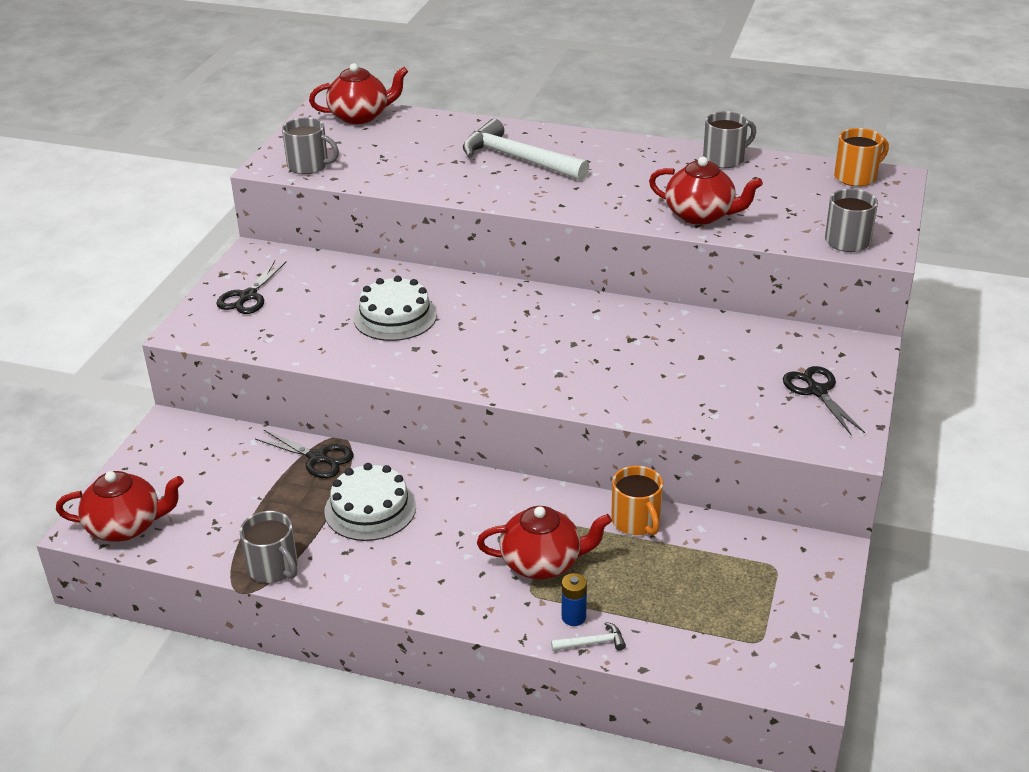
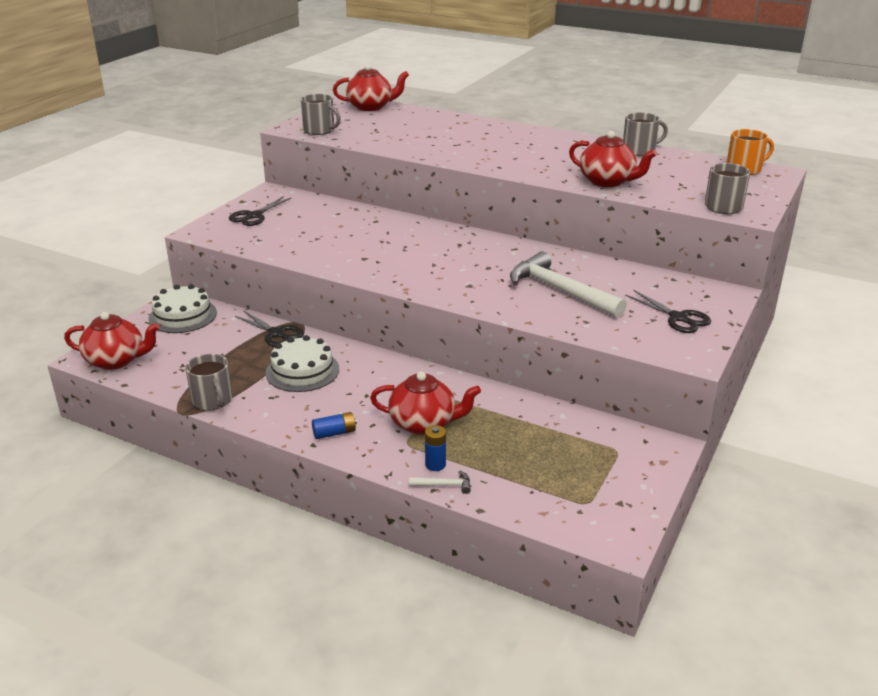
camera: 10 degrees right, 5 degrees down
(395, 316) = (357, 238): white cake -> white cake (183, 316)
(440, 592) = (334, 433): none -> blue battery
(518, 159) = (477, 138): white hammer -> white hammer (560, 291)
(636, 521) = (510, 404): orange mug -> none
(817, 391) = (678, 318): black scissors -> black scissors turned 150 degrees clockwise

